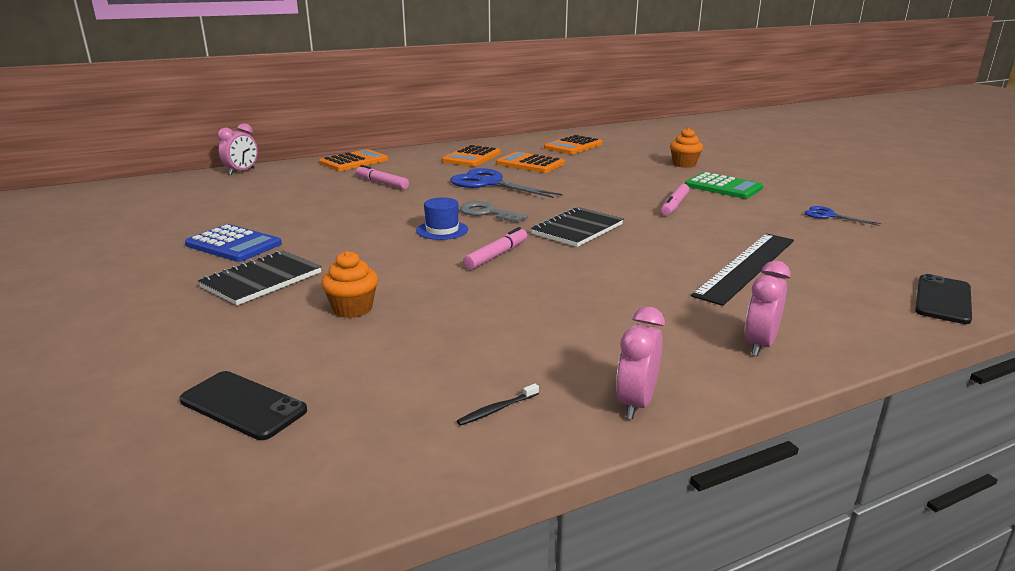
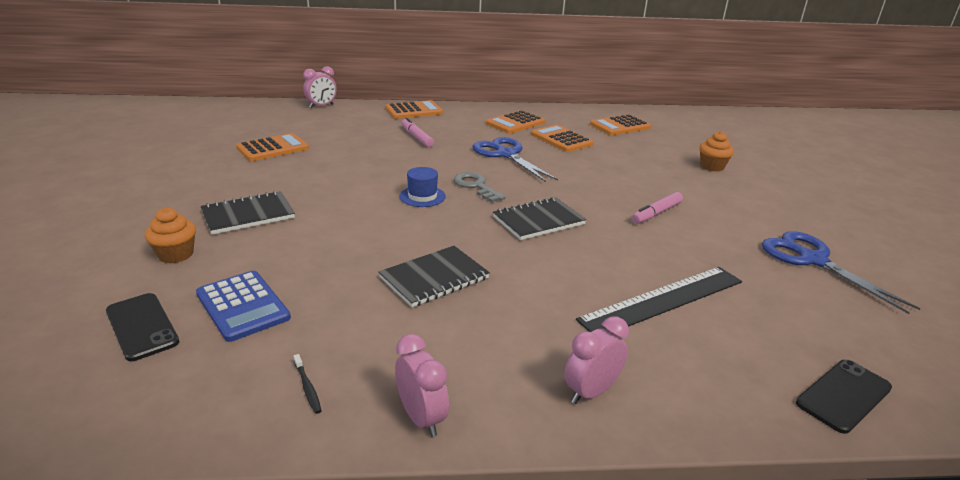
camera: 20 degrees right, 5 degrees up
(224, 217) = (273, 148): none -> orange calculator
(233, 244) = (257, 176): blue calculator -> blue calculator (243, 306)
(352, 309) = (287, 259): orange cupcake -> orange cupcake (176, 254)
(496, 255) = (444, 232): pink marker -> none
(497, 409) = (307, 387): black toothbrush -> black toothbrush turned 105 degrees counterclockwise
(527, 293) = (434, 278): none -> black notebook
(635, 403) = (421, 418): pink clock -> pink clock turned 105 degrees clockwise
(723, 187) = (728, 201): green calculator -> none
(828, 215) = (812, 260): blue scissors -> blue scissors, size x1.96

